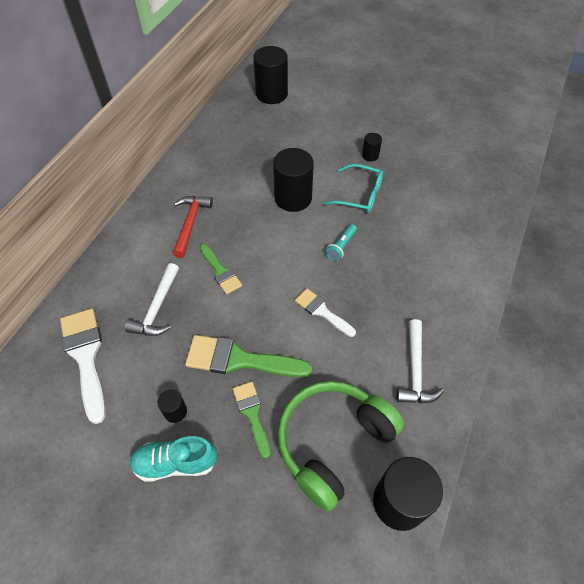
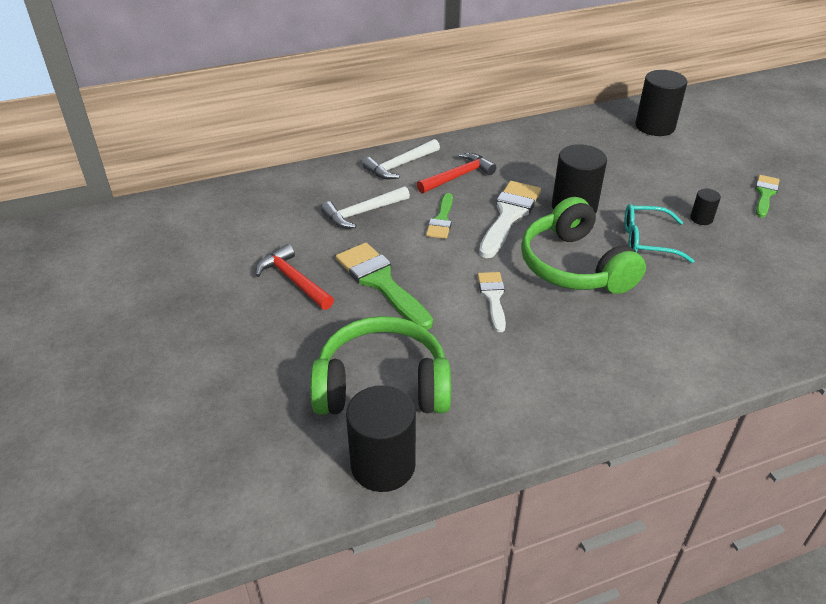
camera: 45 degrees right, 15 degrees down
(86, 356) = (278, 210): white brush -> white brush (509, 215)
(175, 411) = (293, 280): black cylinder -> red hammer
(175, 463) = (254, 309): turquoise shoe -> none
(252, 414) = (345, 321): green brush -> green brush (765, 194)
(341, 246) = (574, 266): turquoise flashlight -> green headphones
(359, 195) = (647, 241): turquoise glasses -> turquoise glasses turned 120 degrees clockwise
(415, 370) = (525, 394): white hammer -> white hammer (400, 165)

